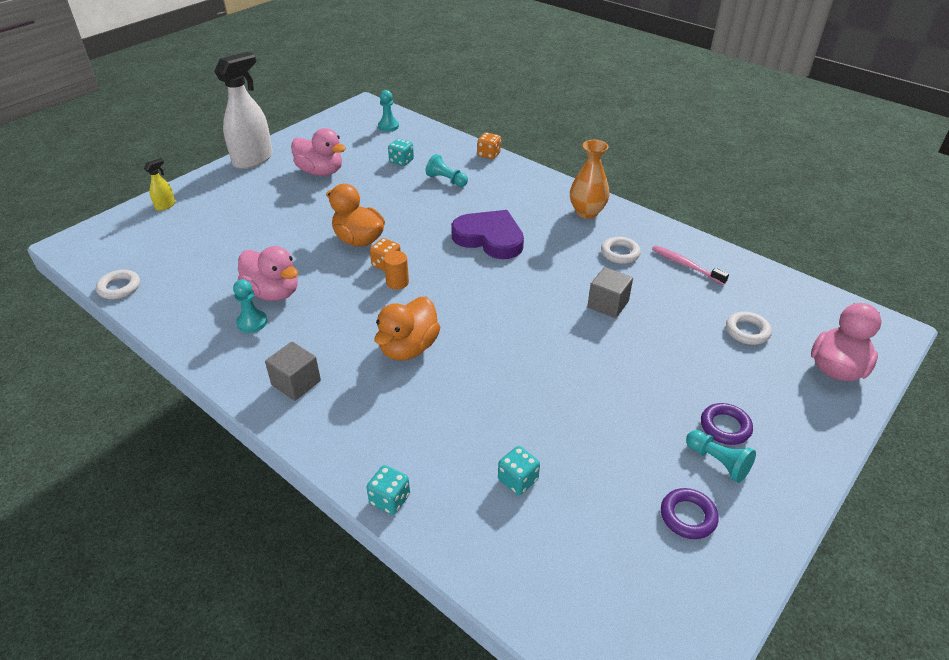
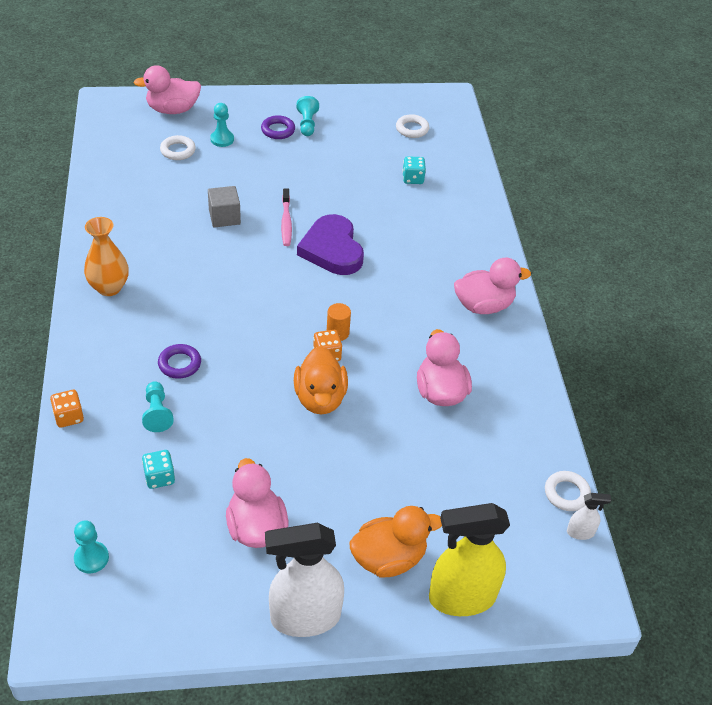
camera: 140 degrees left, 5 degrees up
(96, 272) = (580, 532): none -> white spray bottle
(165, 205) = (461, 598): yellow spray bottle -> yellow spray bottle, size x2.29
(252, 322) = (478, 374): turquoise pawn -> turquoise pawn (222, 139)
(296, 383) = (483, 305): grey cube -> pink duck
(390, 499) = (486, 212): turquoise dice -> none
(408, 348) = (388, 279): orange duck -> orange duck (388, 558)
(489, 238) = (218, 320): purple heart -> purple heart (332, 249)
(620, 253) = (152, 240): white ring -> white ring (412, 129)
(686, 265) = (129, 203): pink toothbrush -> pink toothbrush (286, 222)
(688, 516) = (355, 120): purple ring -> purple ring (179, 364)

